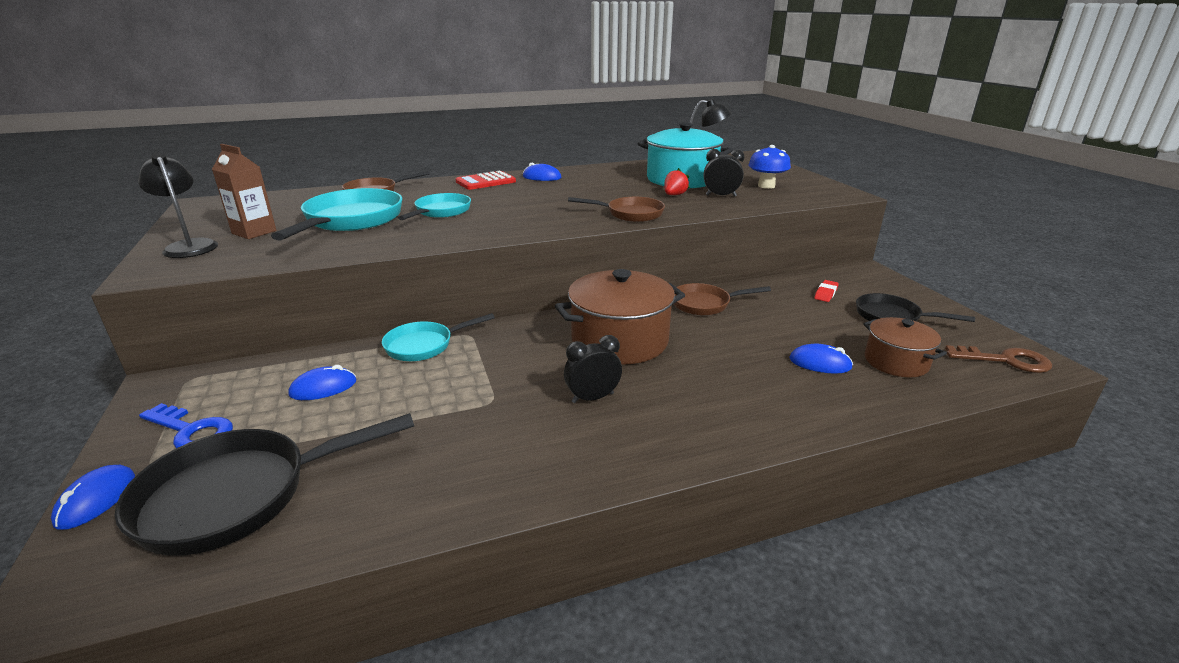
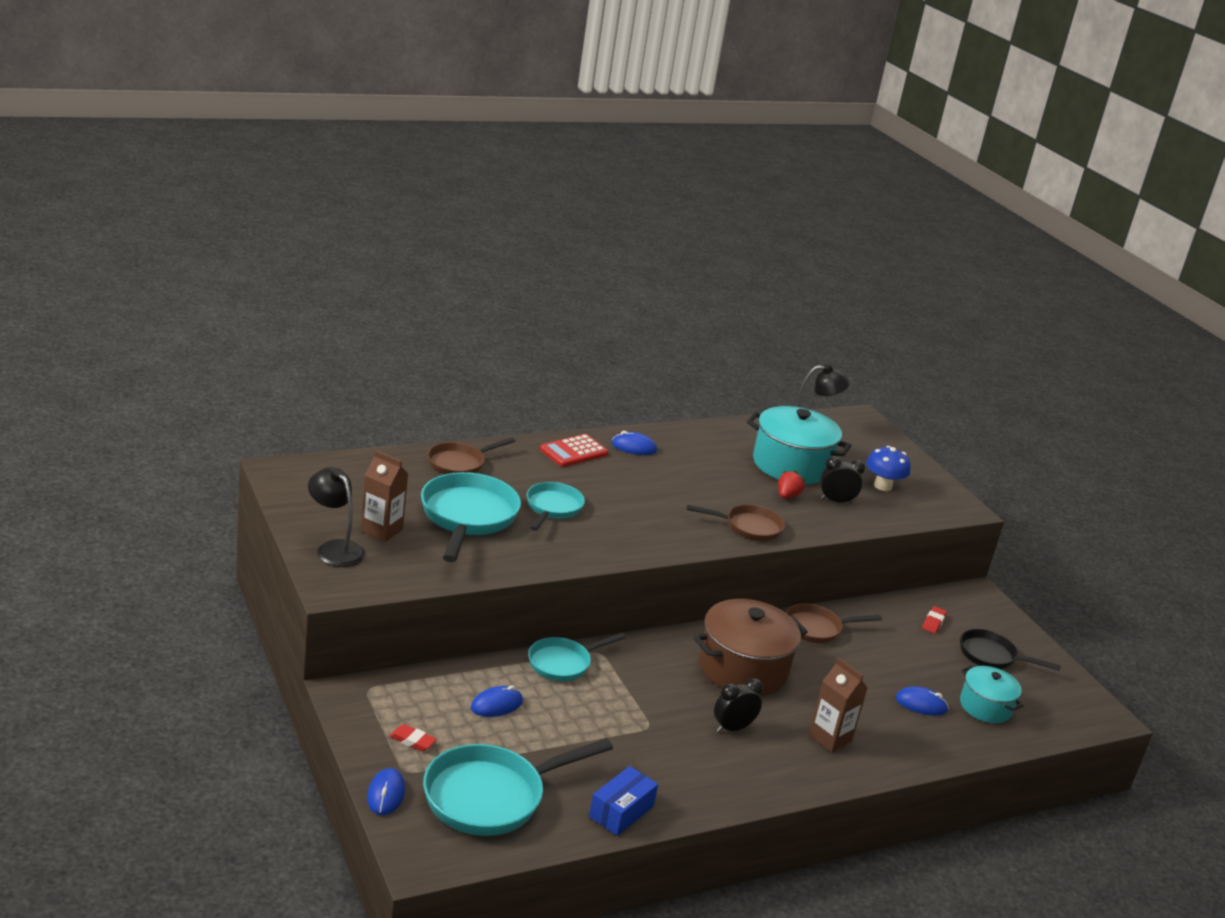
camera: 10 degrees left, 0 degrees up
(191, 431) = (412, 741): blue key -> red eraser
(239, 495) = (491, 796): black pan -> turquoise pan
(406, 508) = (621, 811): none -> blue box
(710, 402) = (830, 738): none -> brown carton
(896, 362) = (985, 707): brown pot -> turquoise pot
(1006, 360) = (1077, 711): brown key -> none

